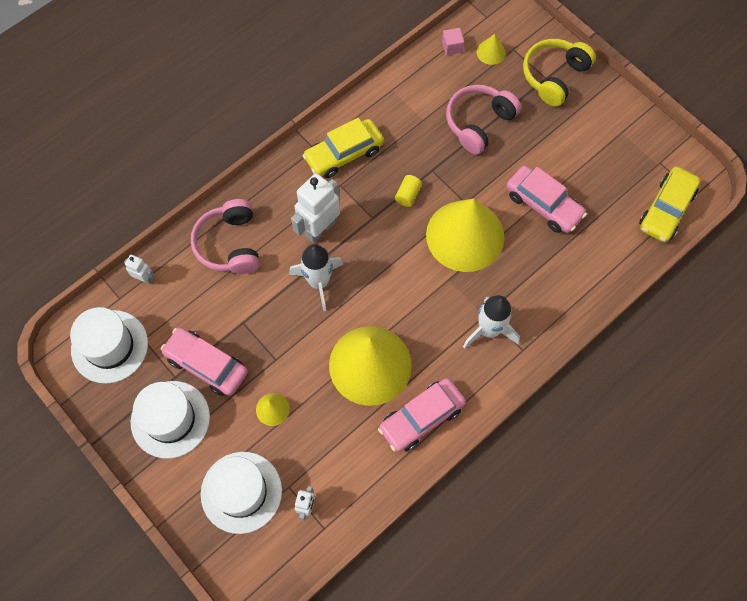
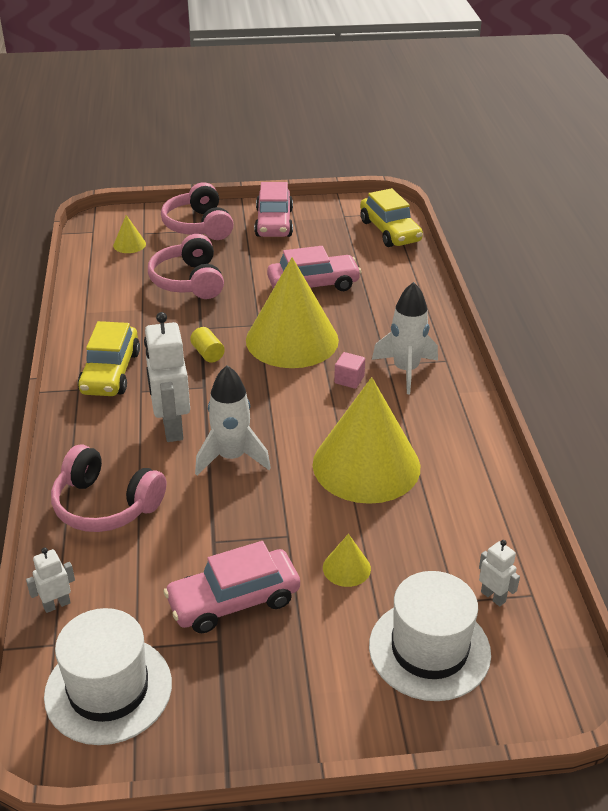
camera: 55 degrees left, 30 degrees down
(170, 419) = (271, 674): white hat -> none
(421, 418) = (459, 457): pink car -> pink car (274, 223)
(452, 47) = (93, 261): pink cube -> pink cube (349, 379)
(554, 76) = (199, 226): yellow headphones -> pink headphones

